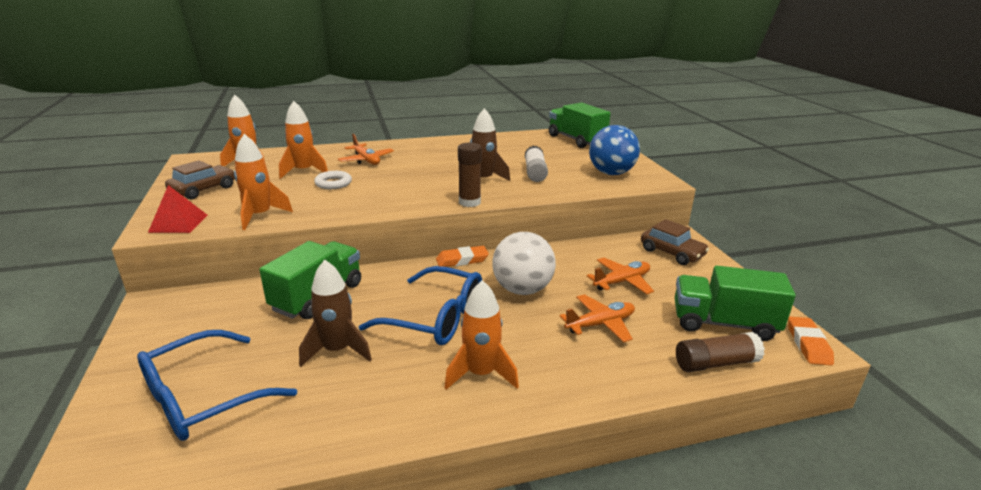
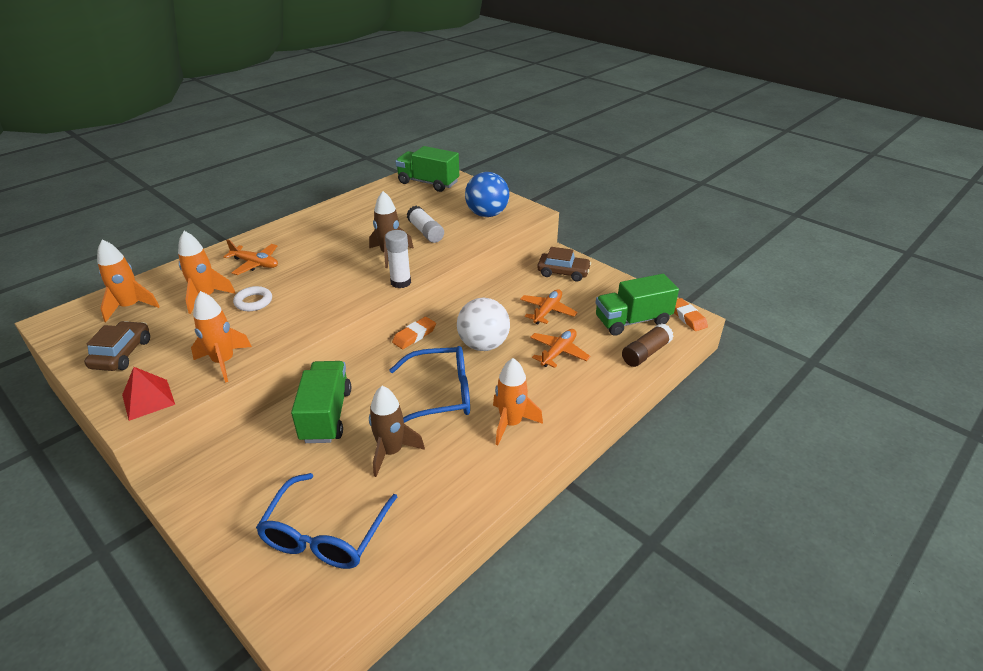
camera: 30 degrees left, 10 degrees up
(469, 202) = (400, 282): brown glue stick -> white glue stick

